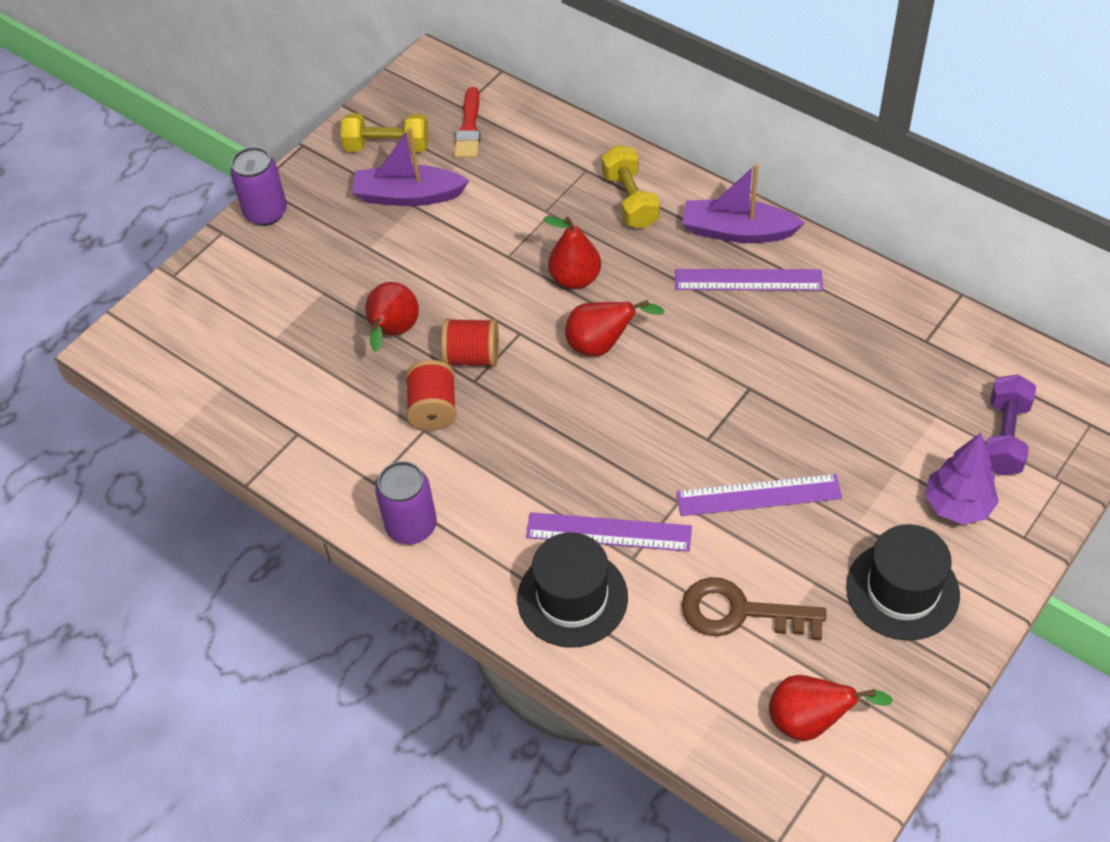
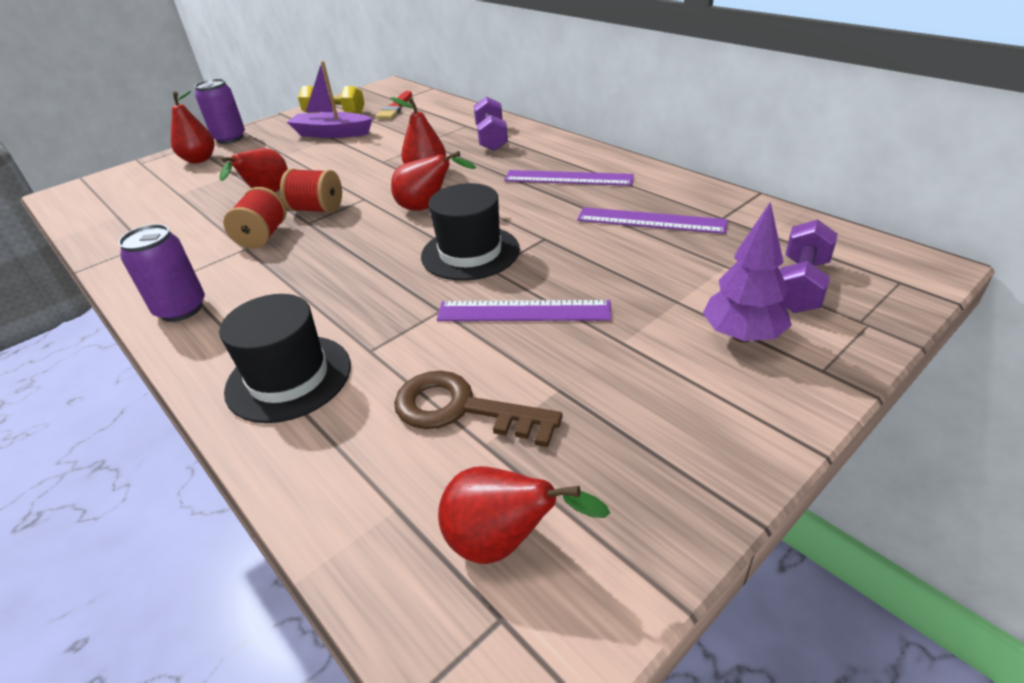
camera: 10 degrees right, 15 degrees down
(254, 264) = (199, 159): none -> red pear
(608, 532) = (359, 327): purple ruler -> purple ruler (651, 220)
(630, 200) = (491, 138): yellow dumbbell -> purple dumbbell
(737, 231) = (569, 154): purple boat -> none
(902, 590) = (663, 407): black hat -> black hat (470, 253)

